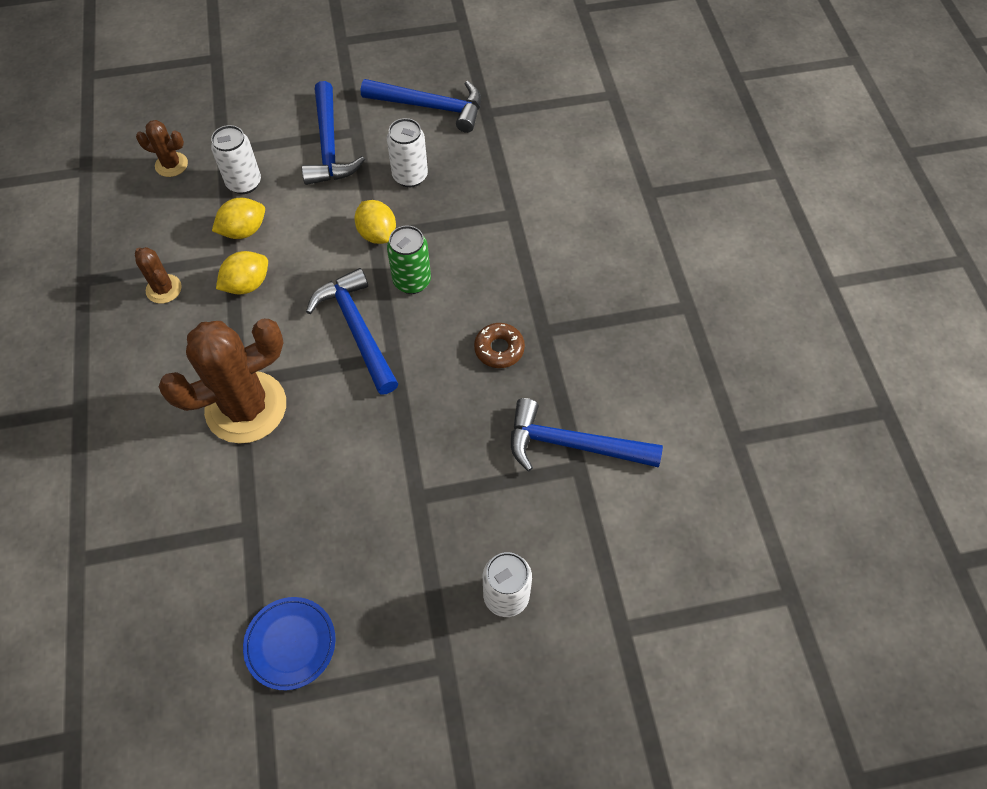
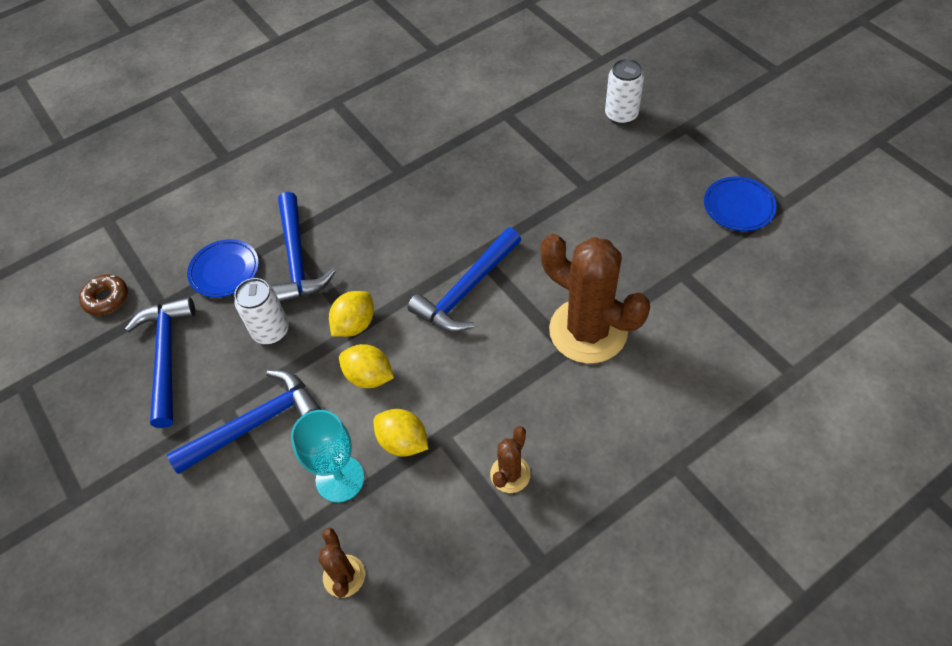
camera: 110 degrees left, 5 degrees down
(244, 183) = (340, 479): white can -> turquoise goblet
(247, 284) = (465, 401): yellow lemon -> yellow lemon (369, 376)
(412, 281) = (396, 274): green can -> none
(498, 160) = (224, 271): none -> blue plate
(499, 349) = (433, 191): brown donut -> brown donut (106, 298)
(573, 445) = (490, 122): blue hammer -> blue hammer (297, 258)

